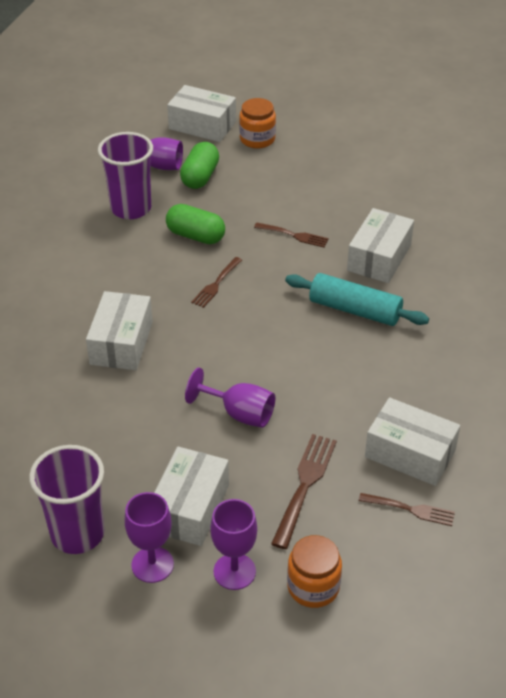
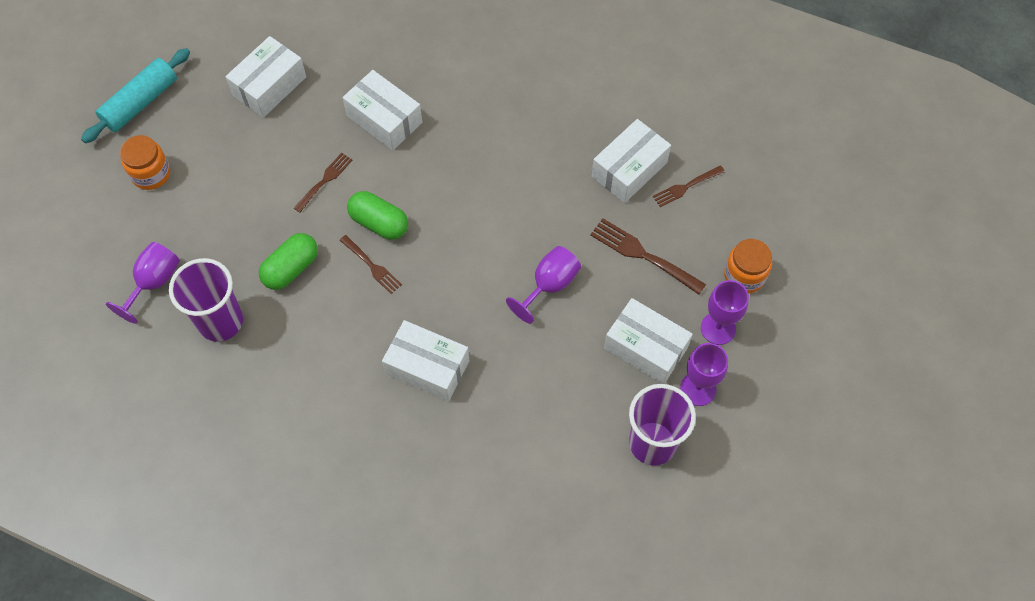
camera: 75 degrees left, 20 degrees up
(200, 177) = (193, 243): green capsule -> green capsule (379, 223)
(202, 125) = (100, 221): white box -> white box (269, 86)
(355, 310) = (448, 159): turquoise rolling pin -> turquoise rolling pin (140, 103)
(410, 509) = (686, 187): brown fork -> brown fork turned 150 degrees counterclockwise

